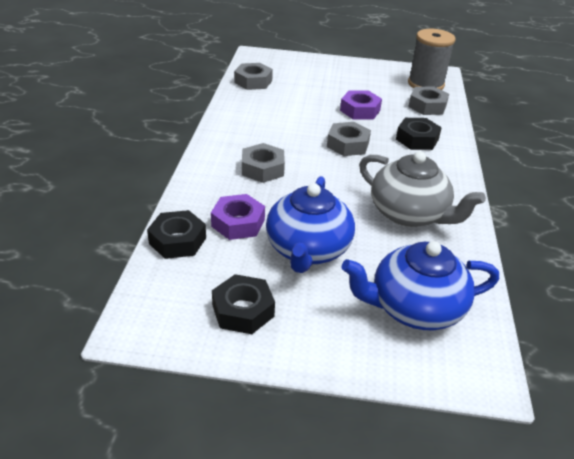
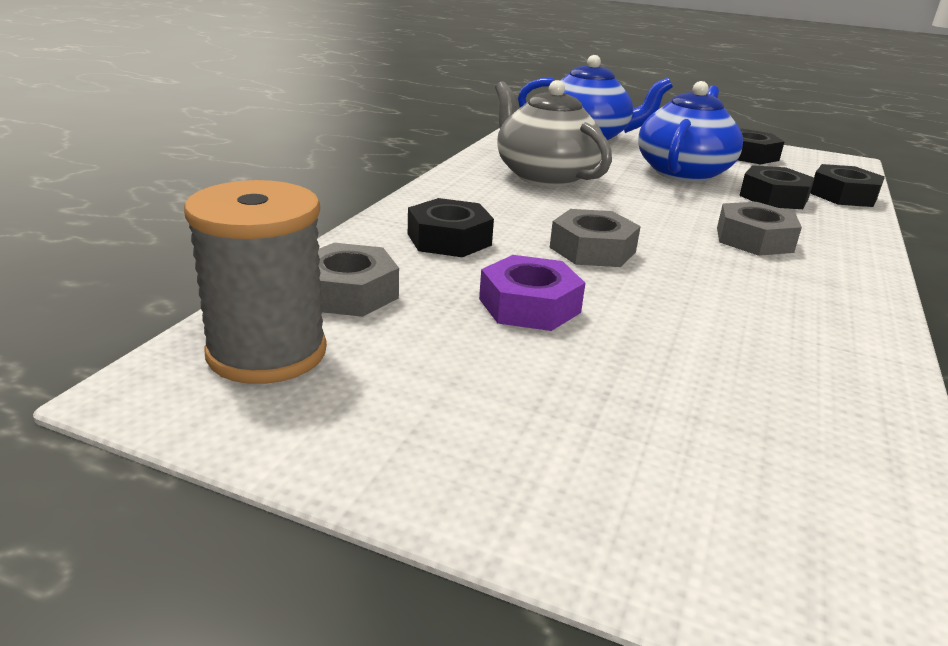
camera: 165 degrees left, 10 degrees down
(238, 223) = (773, 197): purple nut -> black nut
(253, 81) = (845, 446): grey nut -> none

